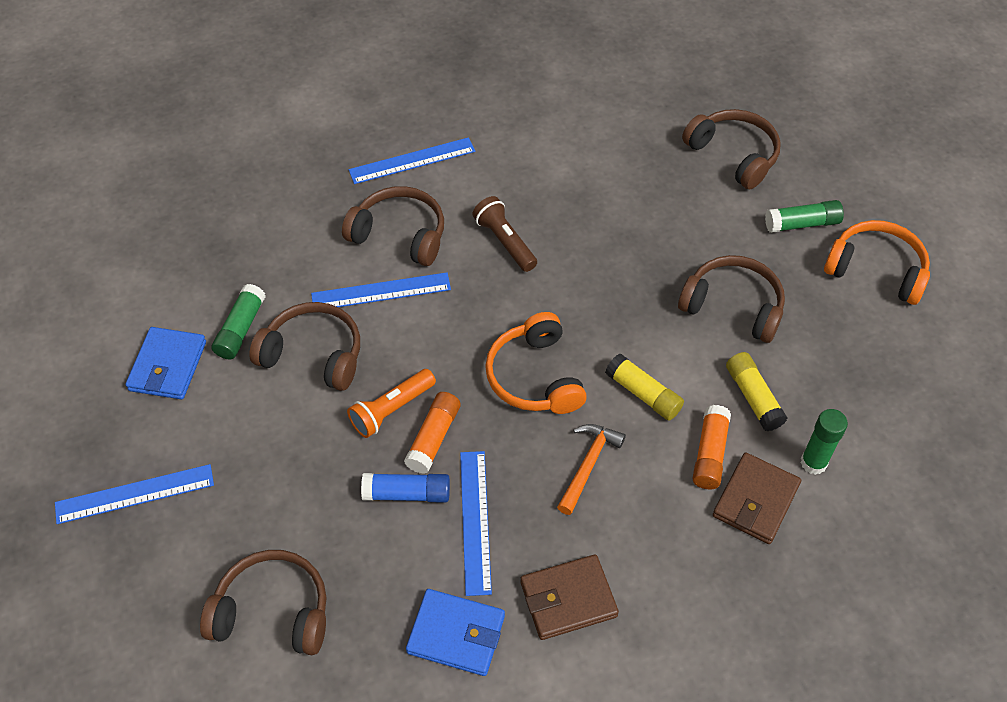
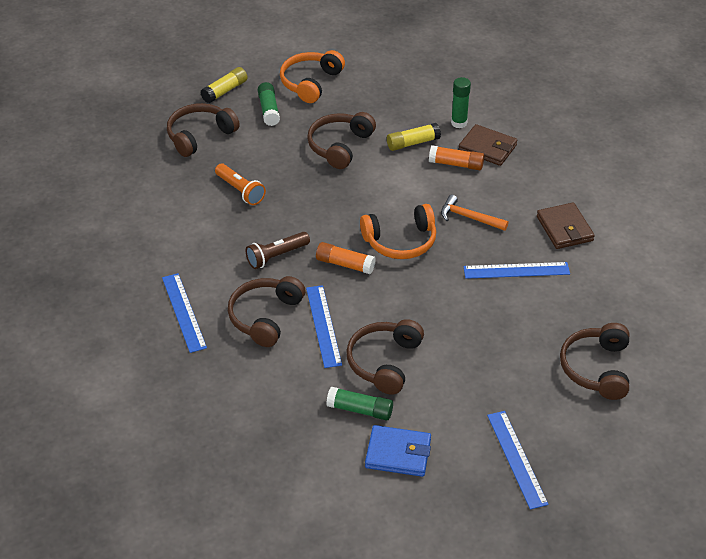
camera: 90 degrees left, 10 degrees down
(391, 410) = (432, 315): orange flashlight -> orange flashlight (240, 191)
(407, 493) = (499, 304): blue glue stick -> none
(433, 438) = (454, 292): orange glue stick -> orange glue stick (345, 264)
(456, 634) = (596, 278): blue wallet -> none
(643, 394) = (412, 190): yellow glue stick -> yellow glue stick (225, 91)

